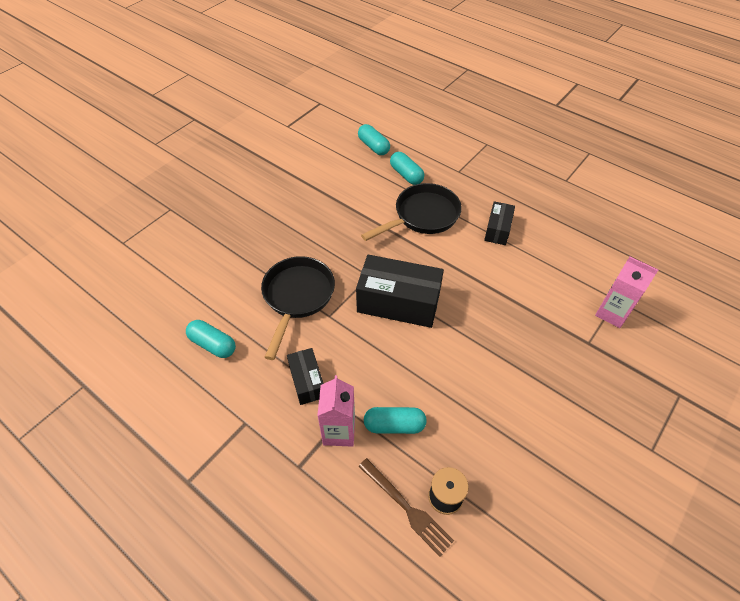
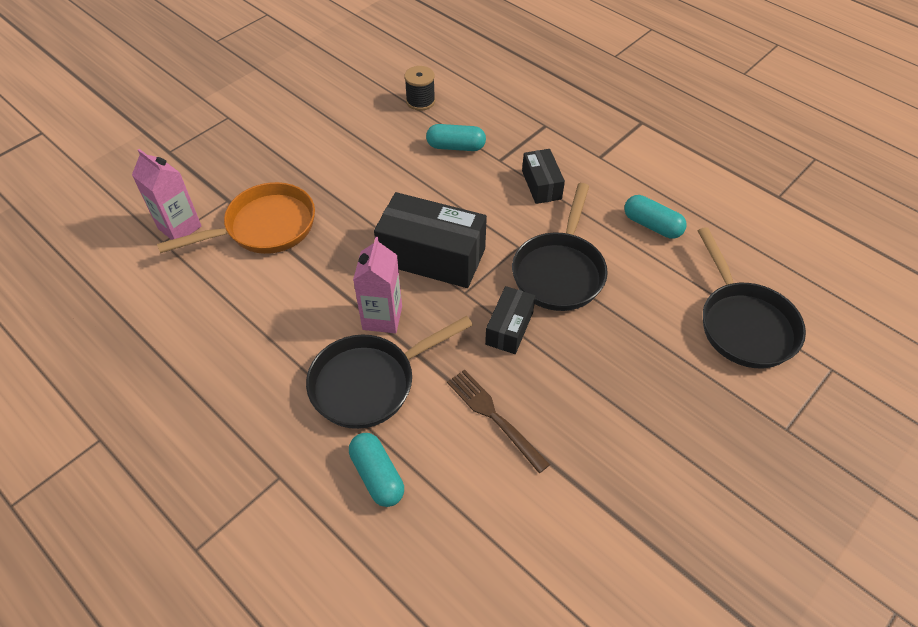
camera: 175 degrees left, 0 degrees up
(169, 267) = (743, 324): none -> black pan
(339, 431) = (509, 145): pink carton -> pink carton (382, 318)
(373, 146) = (428, 562): turquoise capsule -> none
(407, 508) = (453, 97): brown fork -> brown fork (493, 416)
(497, 230) = (263, 350): black box -> black box (509, 328)
(542, 318) = (264, 227): none -> orange pan

